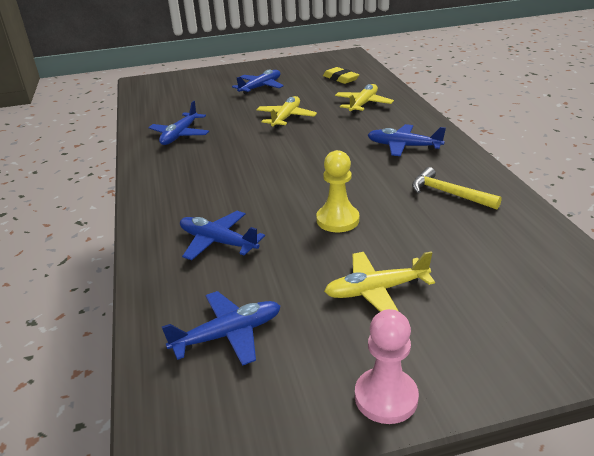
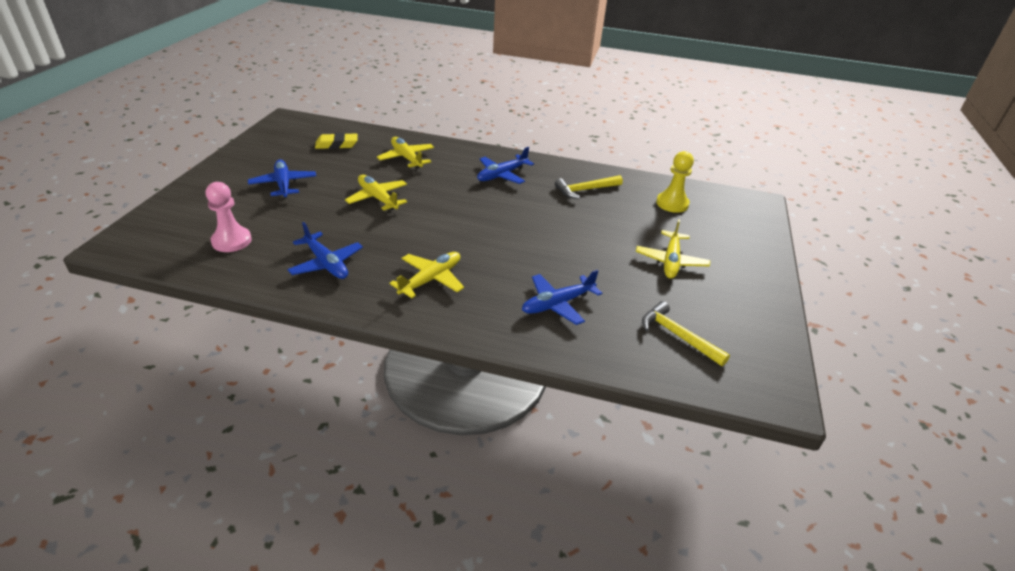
camera: 65 degrees left, 5 degrees up
(198, 175) = (431, 279): none -> yellow plane
(228, 334) = (678, 336): blue plane -> yellow hammer
(337, 220) = (577, 242): yellow pawn -> yellow pawn (672, 203)
(386, 397) = (766, 297): pink pawn -> pink pawn (231, 241)

